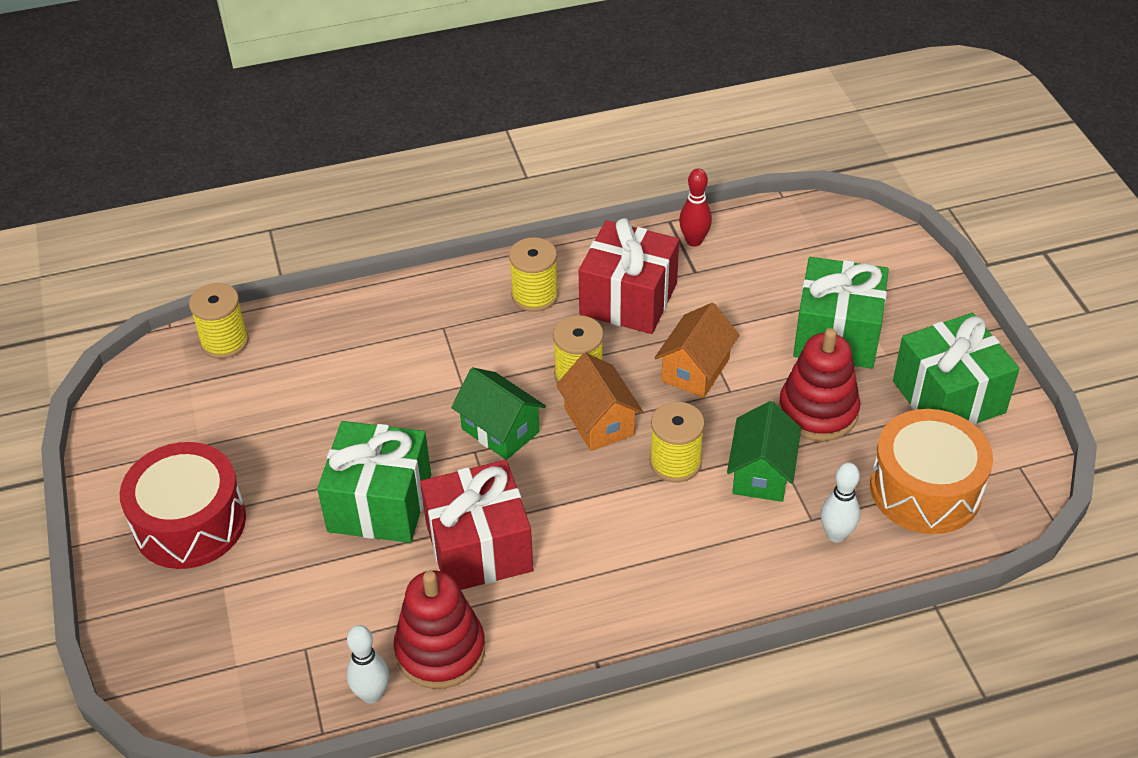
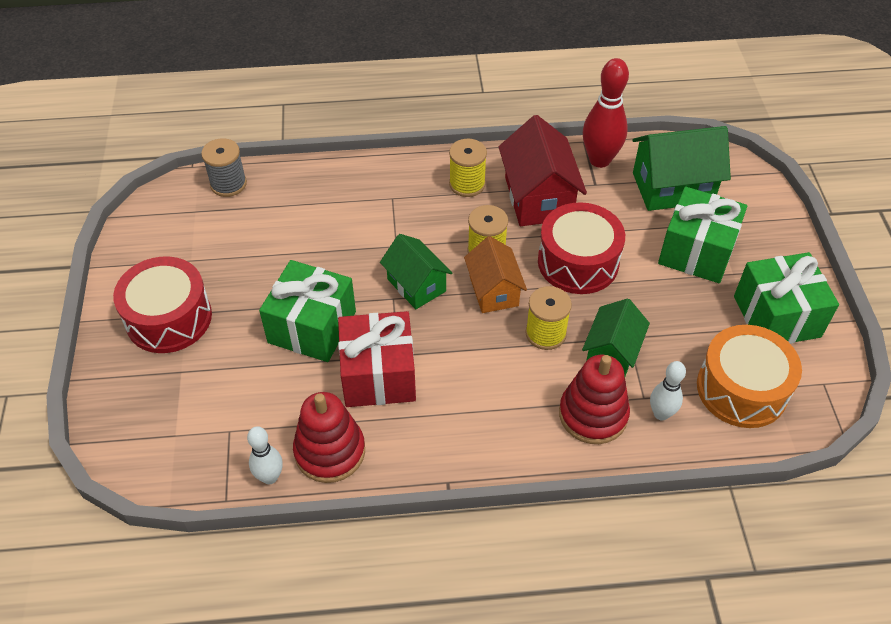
camera: 10 degrees right, 5 degrees up
(224, 342) = (228, 184): yellow spool -> grey spool
(628, 299) = (538, 198): red gift -> red house
(694, 241) = (599, 160): red bowling pin -> red bowling pin, size x1.70
(695, 370) = (578, 262): orange house -> red drum
(791, 261) = (672, 187): none -> green house
(818, 411) = (668, 311): red stacking toy -> red stacking toy (593, 414)

